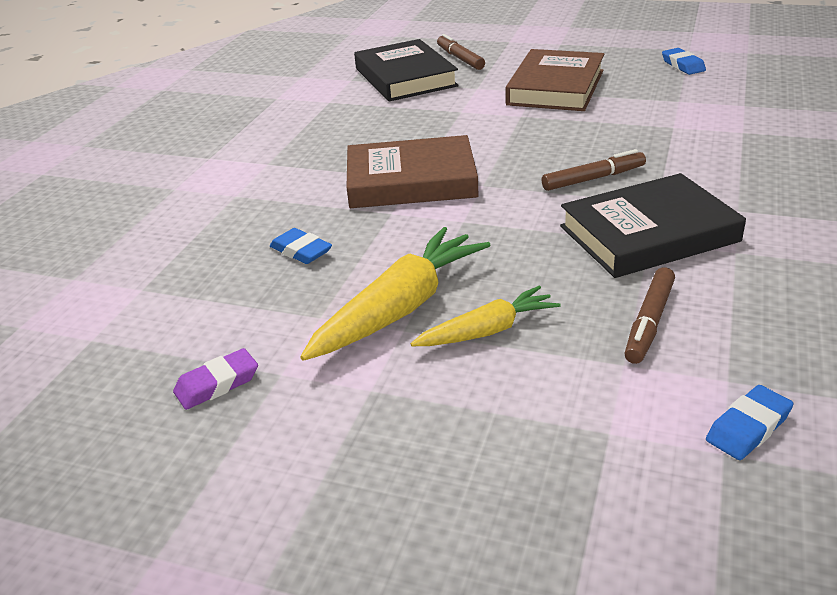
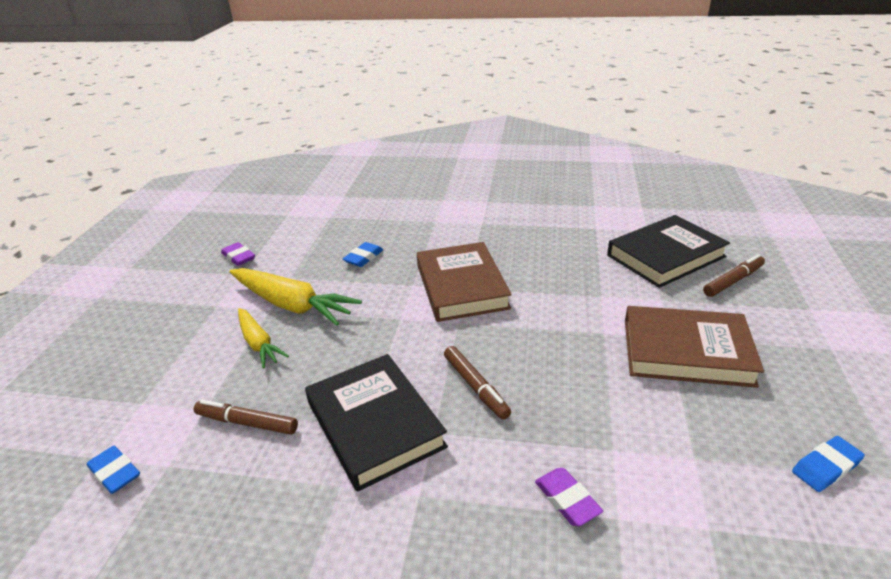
camera: 80 degrees right, 0 degrees up
(729, 148) = (567, 500): none -> purple eraser

